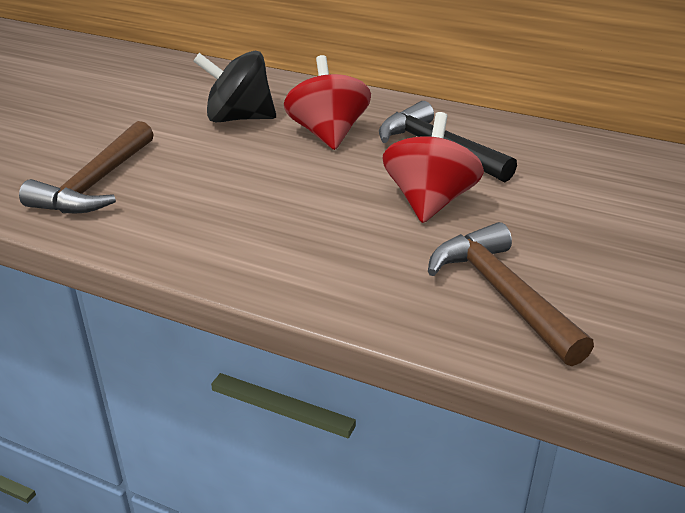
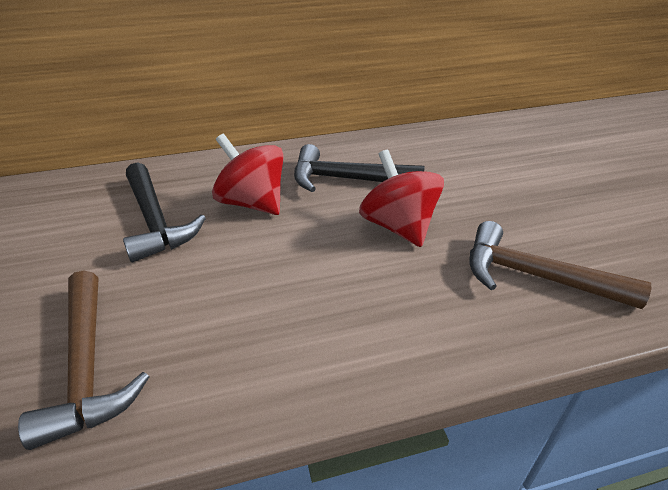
camera: 40 degrees left, 5 degrees up
(238, 118) = (155, 221): black spinning top -> black hammer

